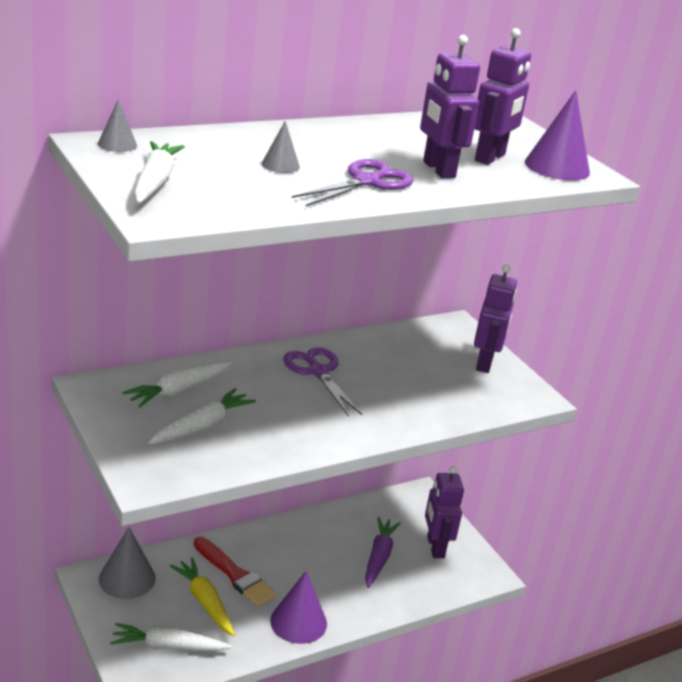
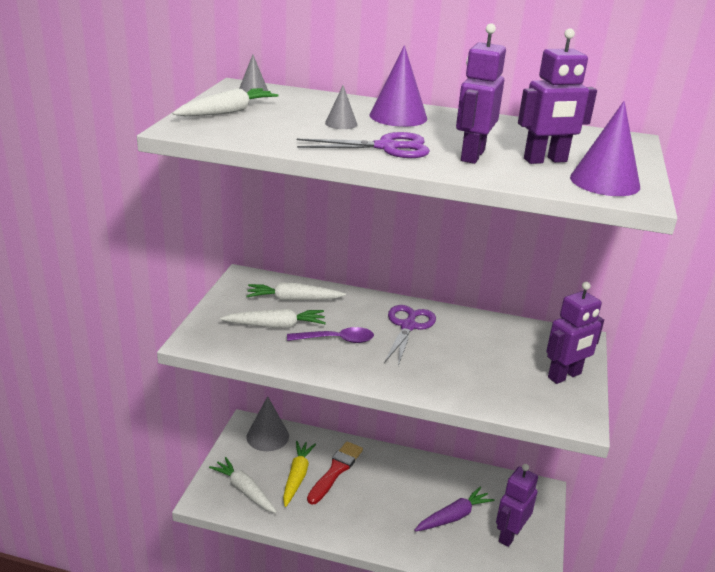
camera: 45 degrees right, 0 degrees up
(235, 574) = (336, 471): red brush -> red brush turned 150 degrees counterclockwise
(276, 414) = (336, 340): none -> purple spoon
(298, 622) = (343, 525): purple cone -> purple cone (398, 116)

